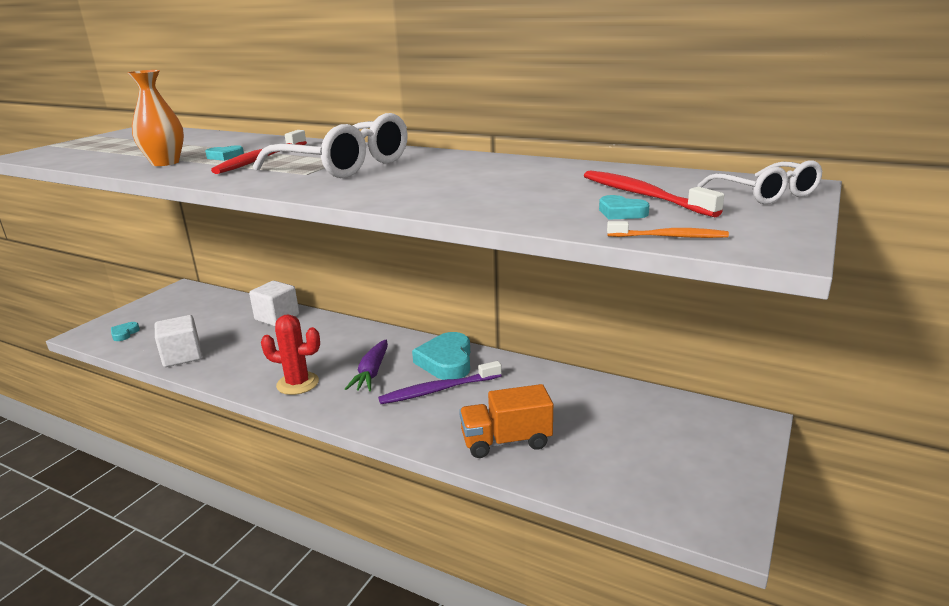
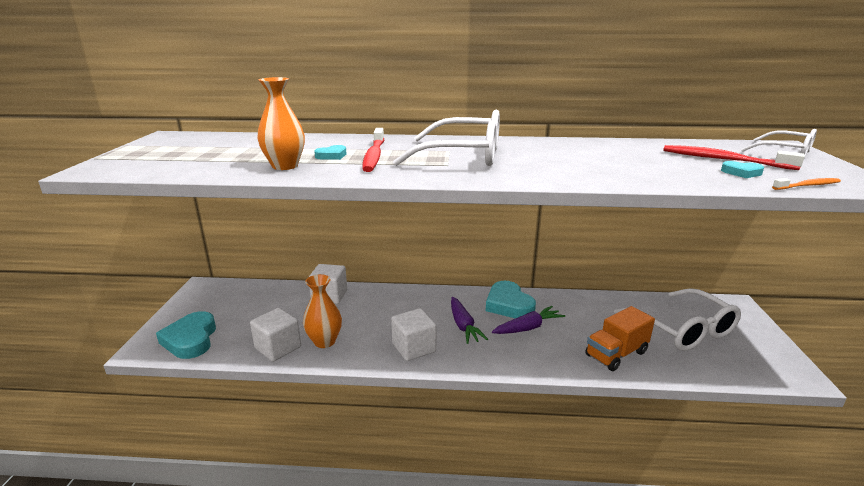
camera: 25 degrees left, 0 degrees up
(124, 334) = (190, 339): turquoise heart -> turquoise heart, size x2.10
(226, 359) = (324, 341): none -> orange vase
(297, 383) = (414, 348): red cactus -> white cube
(438, 390) = (528, 328): purple toothbrush -> purple carrot
(630, 435) = (683, 329): none -> white glasses

